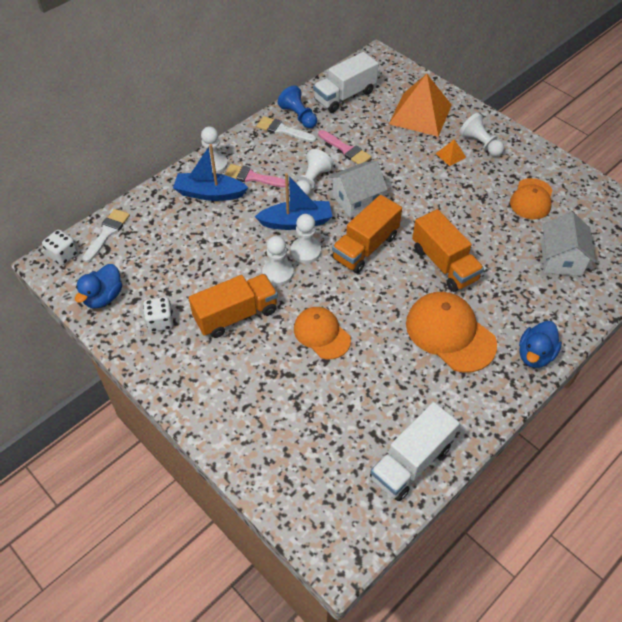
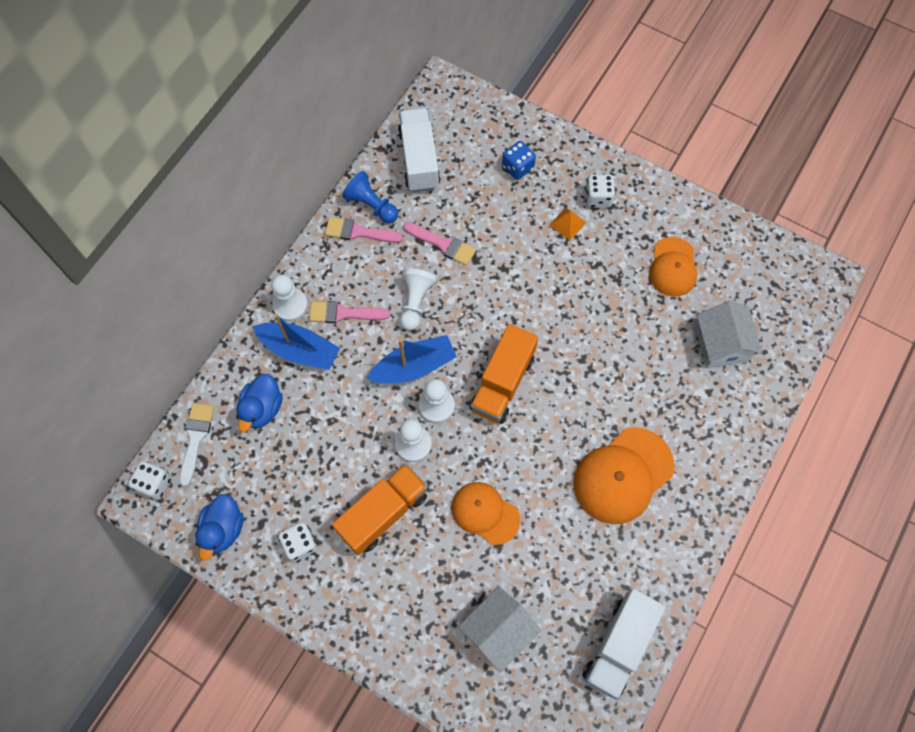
camera: 15 degrees left, 15 degrees up
(210, 193) = (299, 350): blue boat -> blue boat turned 150 degrees counterclockwise
(282, 130) = (358, 232): white brush -> pink brush
(344, 96) = (419, 159): white truck -> white truck turned 135 degrees clockwise
(356, 200) = (475, 317): white house -> white house (498, 631)
(420, 114) = (517, 167): orange pyramid -> blue dice
(444, 264) = (595, 384): orange truck -> none
(450, 333) = (623, 475): orange cap -> orange cap turned 75 degrees counterclockwise
(480, 144) = (598, 198): white pawn -> white dice
(535, 355) = (717, 479): blue duck -> blue duck (262, 408)

